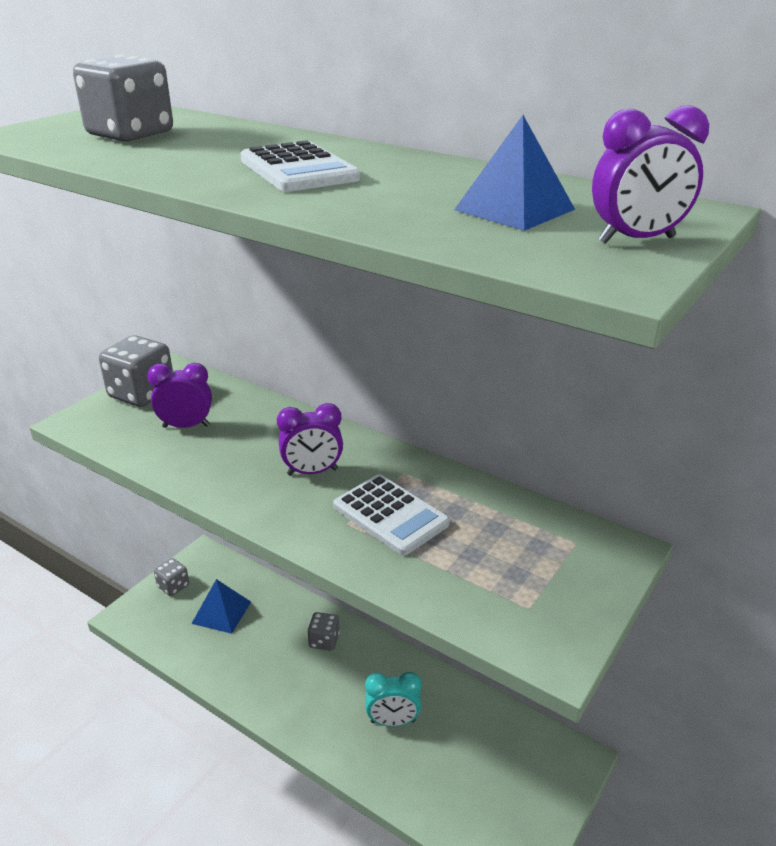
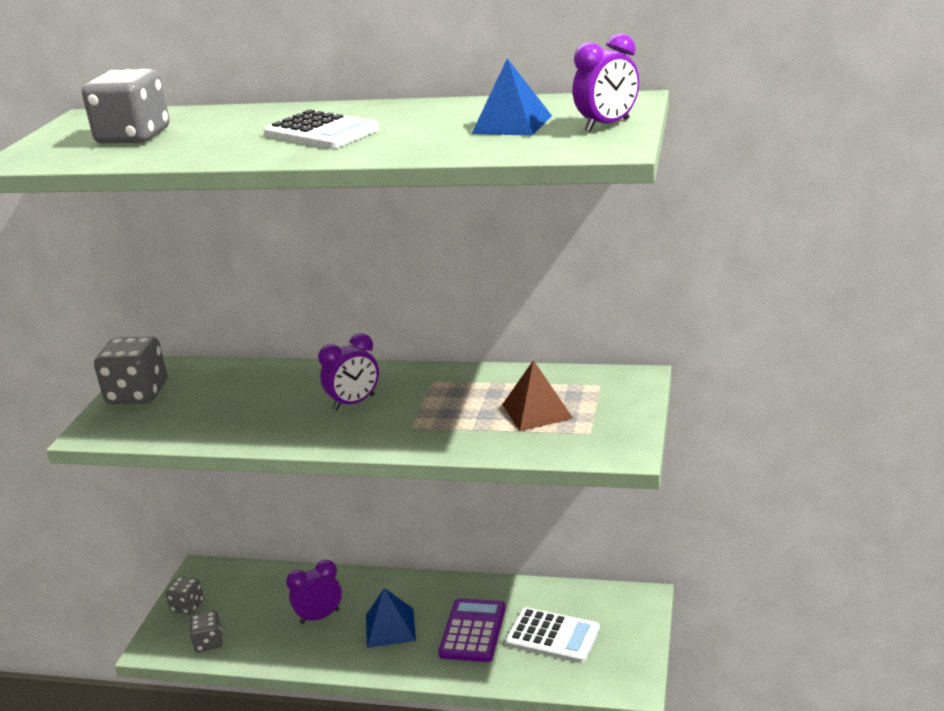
camera: 20 degrees left, 5 degrees down
(186, 426) = (207, 405): purple clock -> purple clock (319, 617)
(221, 612) = (254, 609): blue pyramid -> blue pyramid (390, 627)
(324, 641) = (372, 596): grey dice -> grey dice (208, 642)
(390, 515) = (444, 411): white calculator -> white calculator (552, 636)
(393, 721) = (473, 631): turquoise clock -> purple calculator
(486, 553) = (537, 411): none -> brown pyramid

